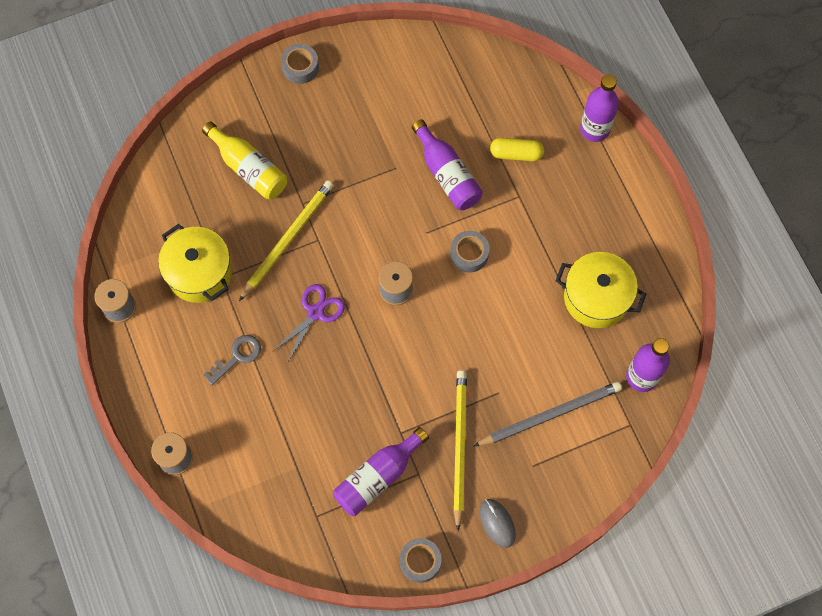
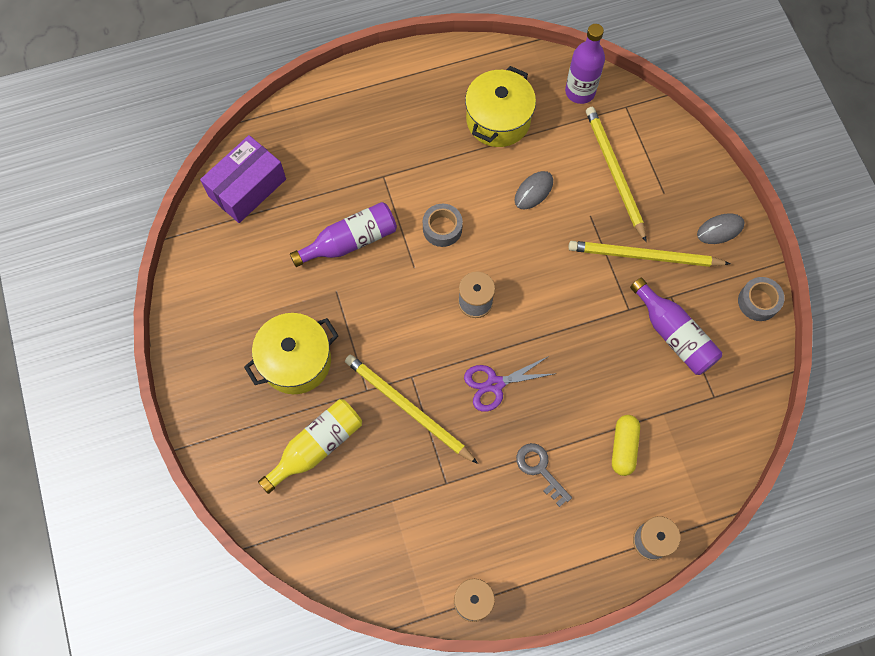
camera: 85 degrees left, 0 degrees up
(199, 273) = (438, 507): yellow pot -> yellow pot (296, 361)
(300, 67) = (197, 383): grey tape -> none
(315, 312) = (495, 384): purple scissors -> purple scissors turned 60 degrees counterclockwise
(492, 80) = (247, 187): none -> purple box
(516, 154) = (335, 174): yellow capsule -> yellow capsule (623, 447)
(519, 336) = (533, 191): none -> grey mouse
(550, 415) = (614, 172): grey pencil -> yellow pencil
(594, 129) = (318, 100): purple bottle -> none

